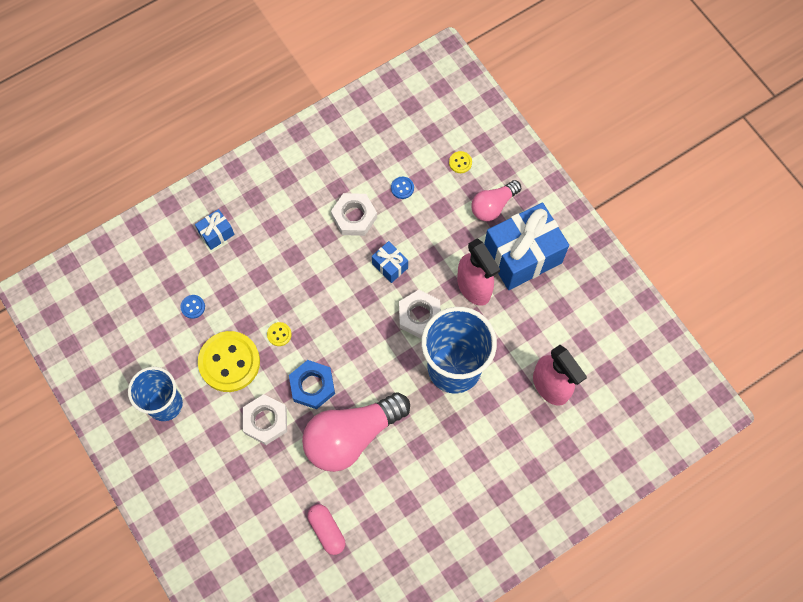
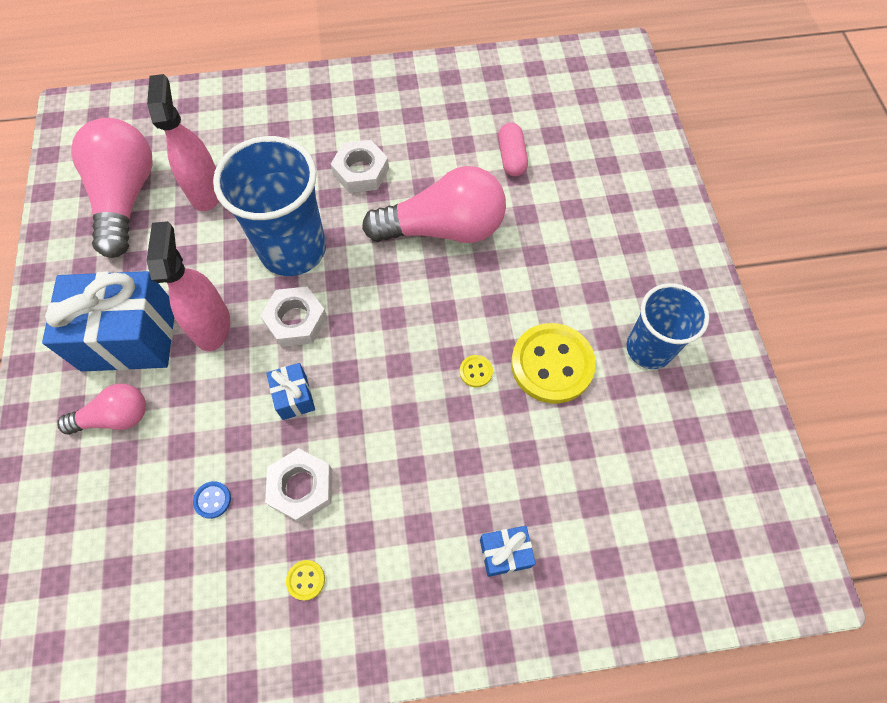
camera: 155 degrees left, 5 degrees down
(193, 307) = (575, 457): blue button -> none
(265, 421) = (533, 281): white nut -> white nut (361, 171)
(312, 386) = (462, 296): blue nut -> none
(460, 162) = (111, 501): yellow button -> yellow button (306, 580)
(605, 353) = (126, 197): none -> pink light bulb

